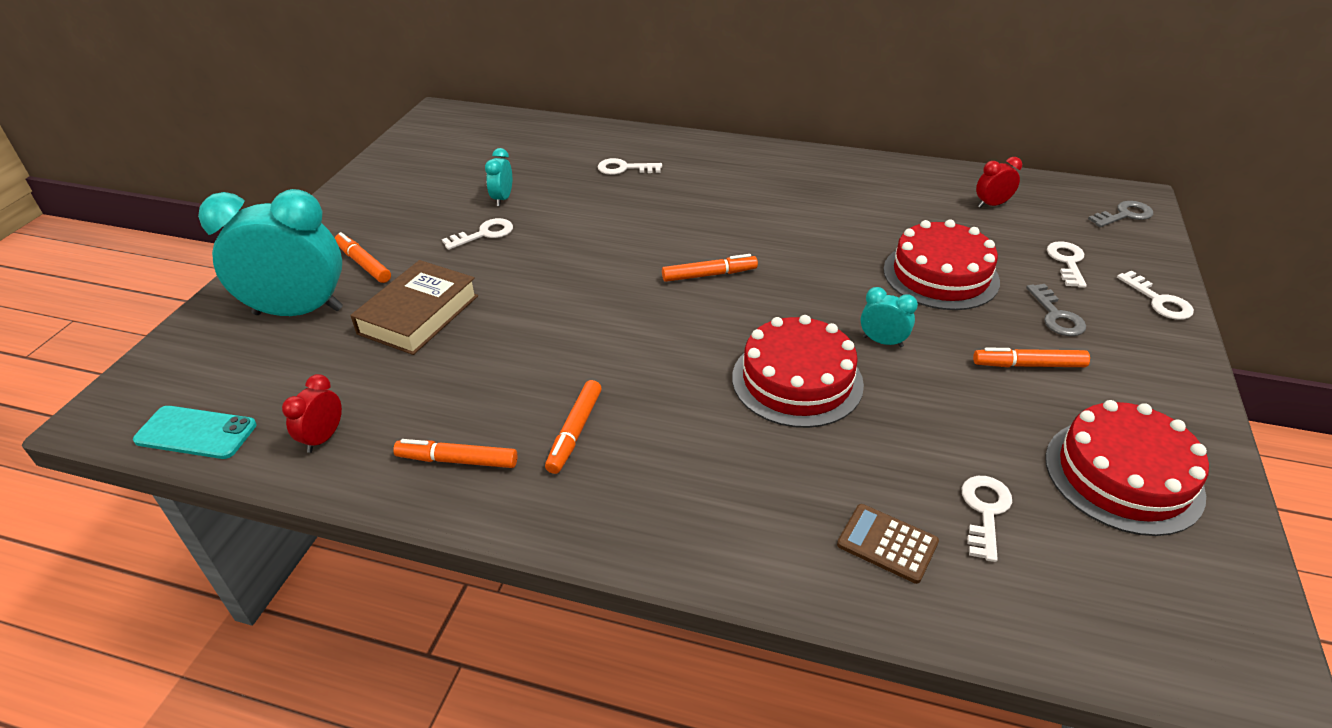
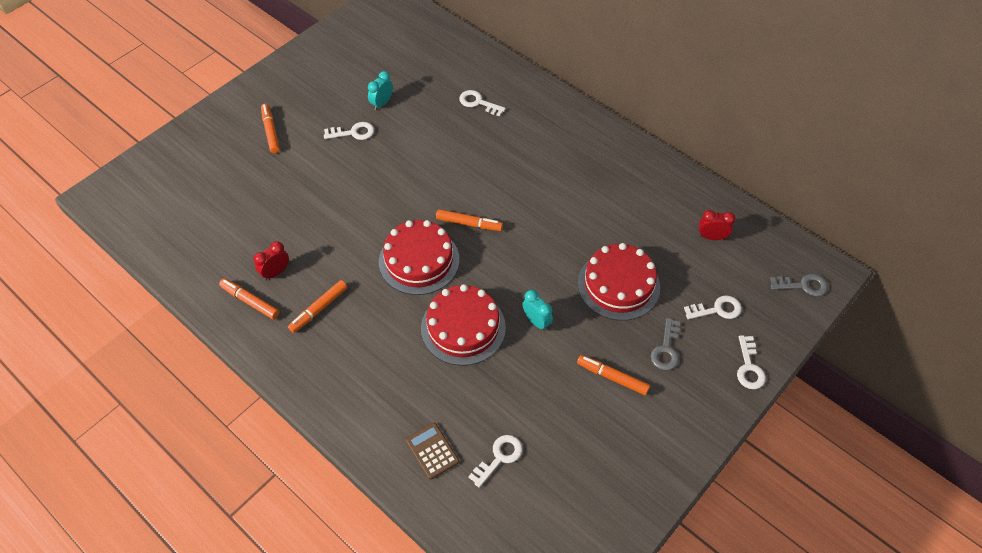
camera: 25 degrees right, 15 degrees up
(196, 433) = (134, 227): turquoise phone -> none
(298, 311) = (218, 158): turquoise clock -> none
(323, 438) = (193, 257): red clock -> red clock (275, 272)
(419, 315) = (281, 187): brown book -> none
(1067, 262) = (717, 309): white key -> white key turned 45 degrees clockwise
(1123, 475) = (597, 473): red cake -> red cake (419, 260)

